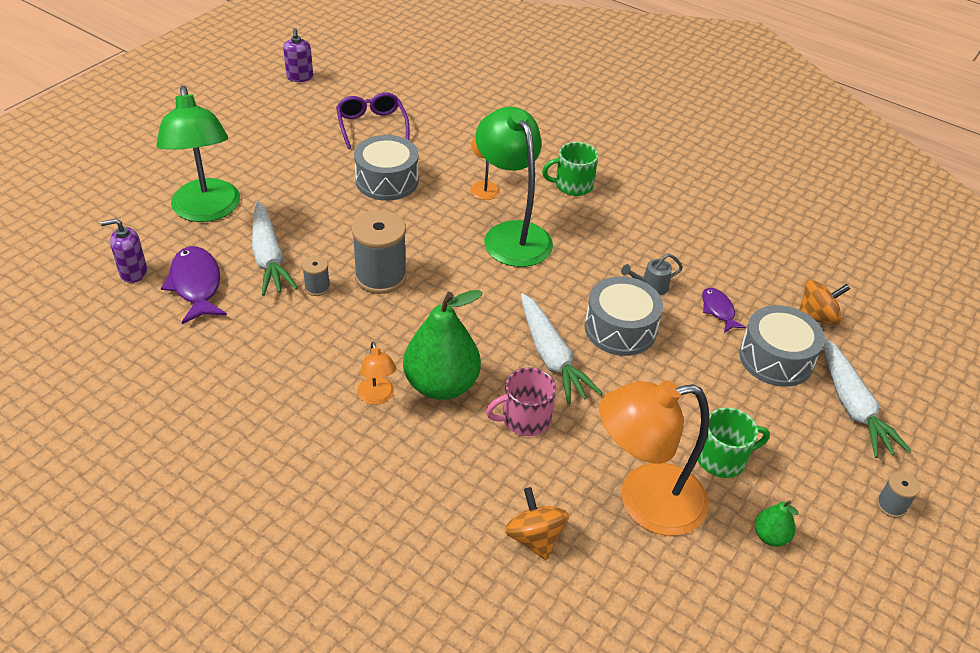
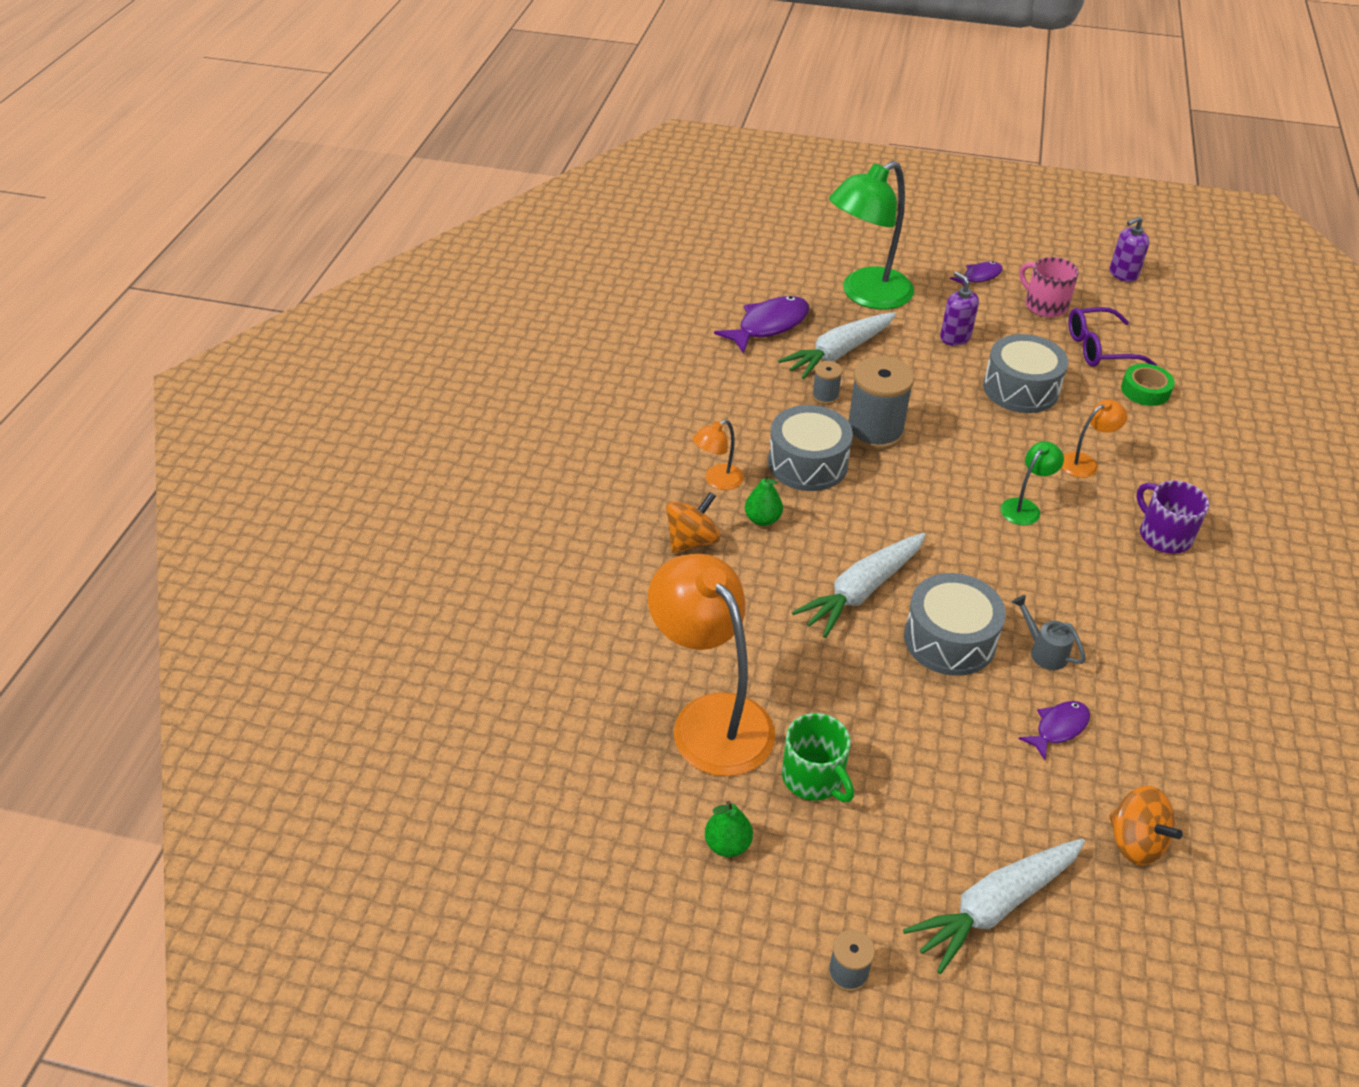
camera: 70 degrees right, 0 degrees up
(133, 272) = (755, 287): purple soap dispenser -> purple soap dispenser (955, 337)
(240, 142) = (979, 277): none -> purple fish
(371, 125) = (1099, 348): purple glasses -> purple glasses turned 150 degrees counterclockwise
(430, 127) = (1145, 390): none -> green tape
(441, 385) = (762, 519): green pear -> green pear, size x0.46
(511, 234) = (1025, 507): green lamp -> green lamp, size x0.46
(525, 419) = (760, 593): pink mug -> pink mug (1045, 305)
(534, 537) = (618, 640): orange spinning top -> orange spinning top (692, 541)
(572, 185) = (1164, 535): green mug -> purple mug
(776, 358) = (1018, 805): grey drum -> grey drum (807, 463)

